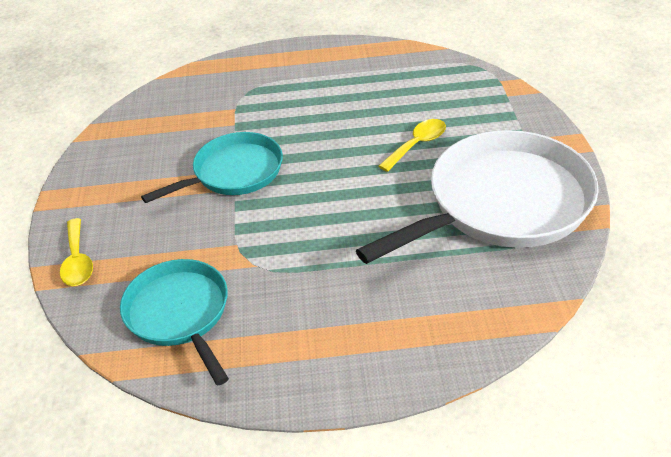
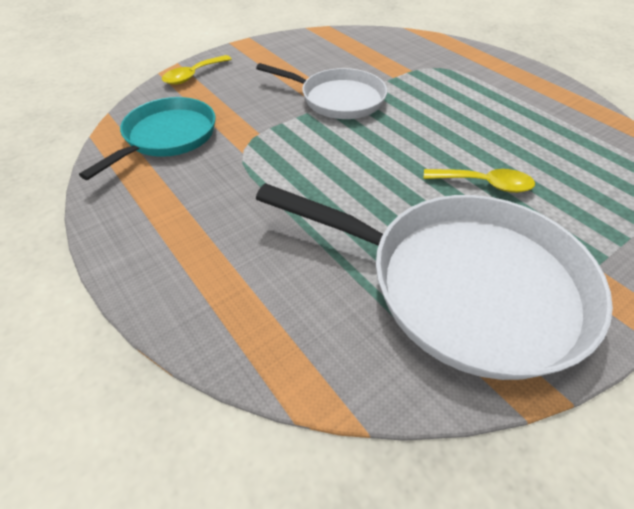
camera: 55 degrees right, 5 degrees up
(234, 172) = (338, 99): turquoise pan -> white pan

